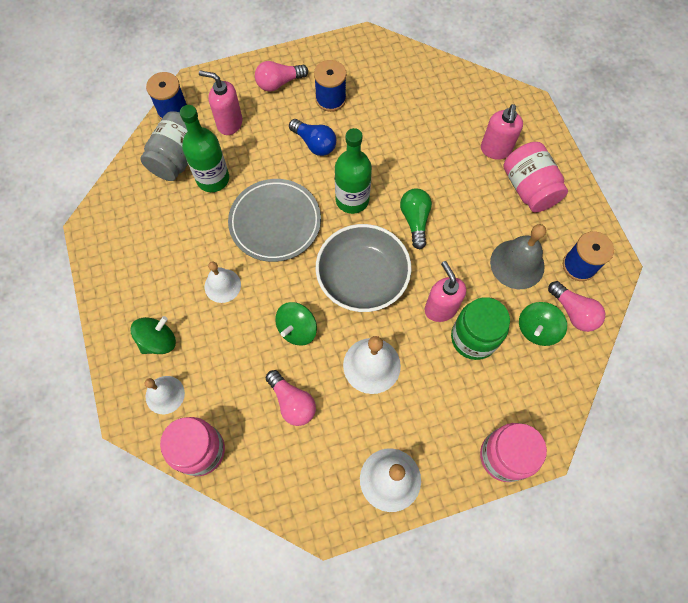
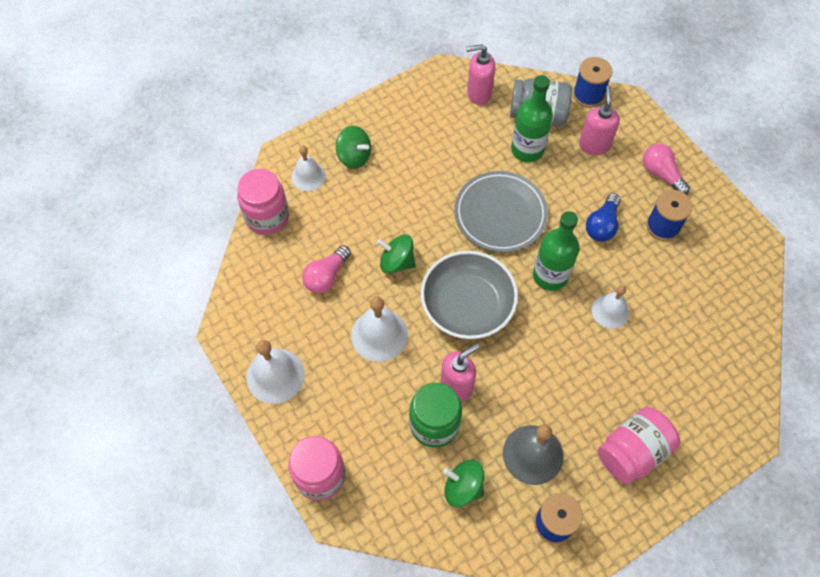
camera: 75 degrees right, 5 degrees down
(222, 285) = (421, 189): white bell -> white bell (610, 311)
(415, 220) = (548, 340): green light bulb -> none
(495, 150) = (668, 406): pink soap dispenser -> pink soap dispenser (478, 93)
(573, 312) = (495, 524): pink light bulb -> none

